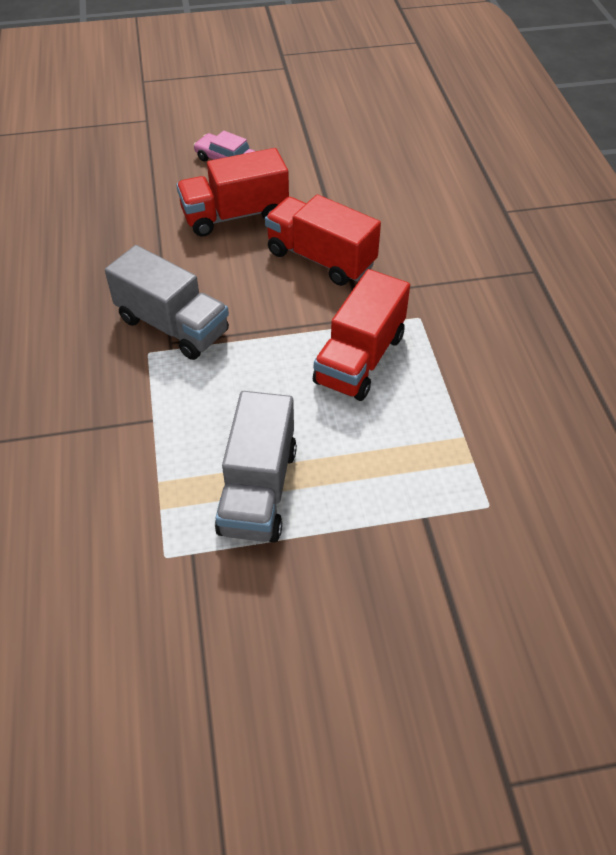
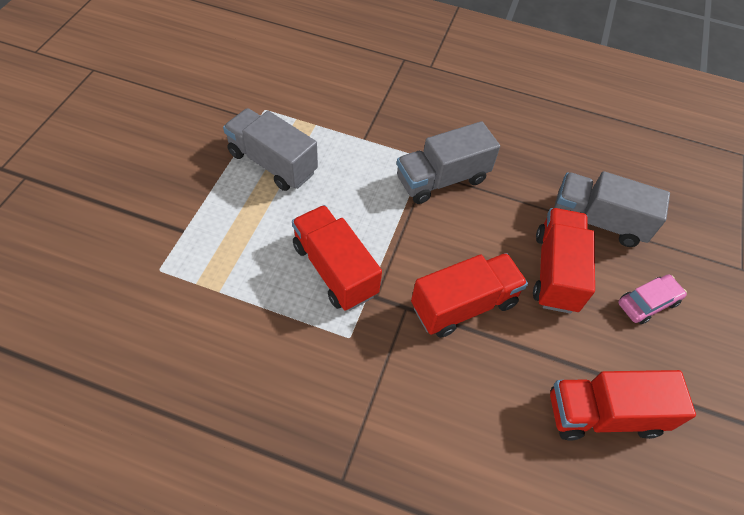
camera: 115 degrees right, 5 degrees up
(151, 204) = (597, 221): none -> grey truck
(351, 162) = (603, 414): none -> red truck

